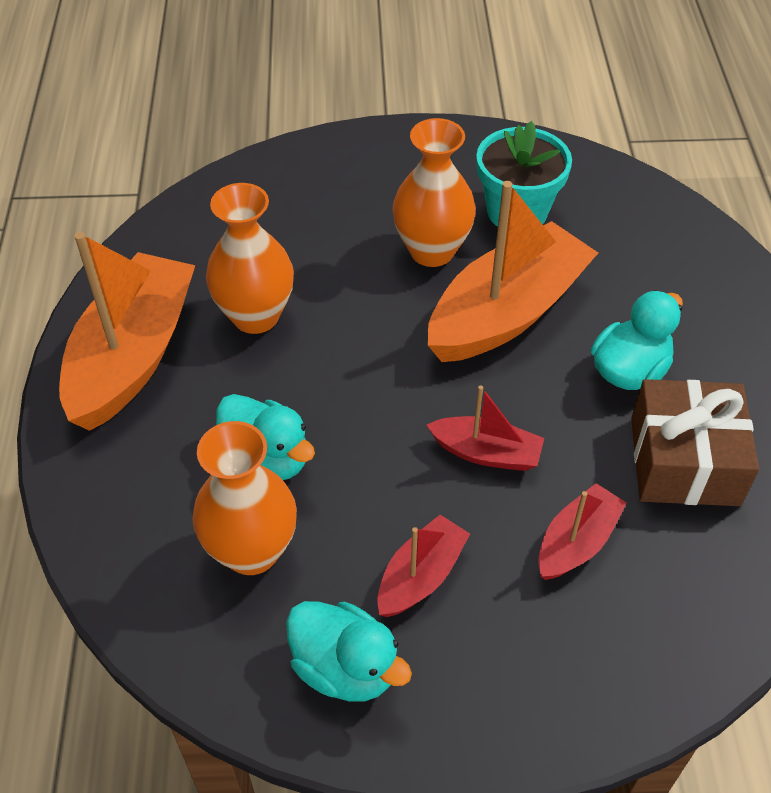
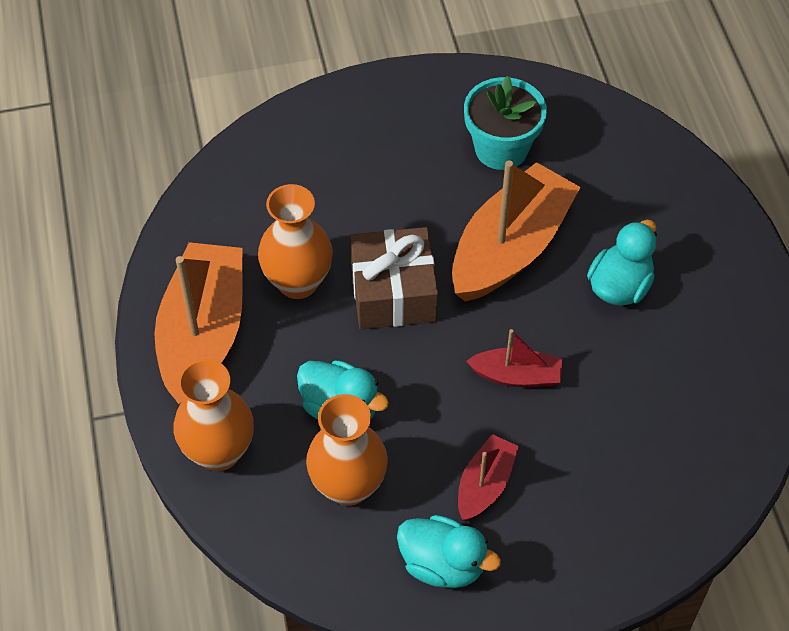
camera: 10 degrees left, 5 degrees up
(432, 251) = (435, 198): orange vase -> orange vase (219, 451)
(576, 542) = (600, 438): red boat -> none
(684, 461) = (674, 358): brown gift -> brown gift (393, 292)

